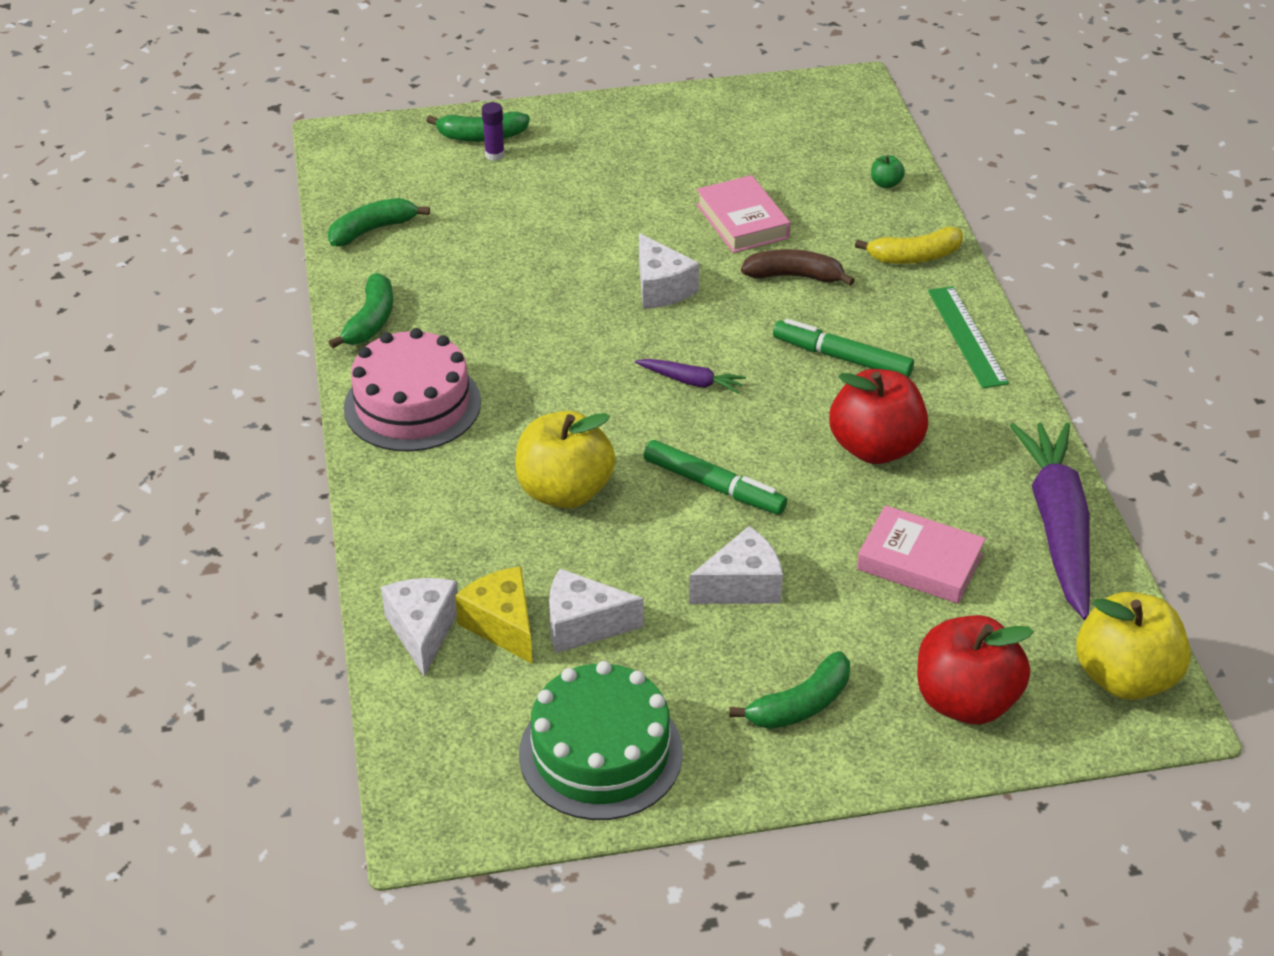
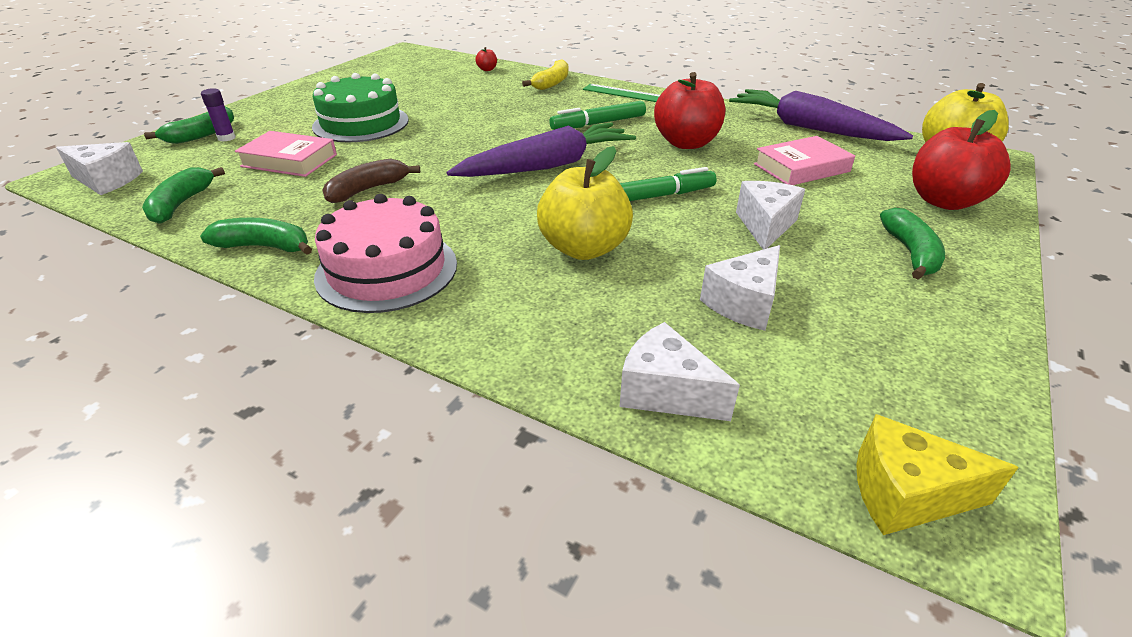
camera: 50 degrees left, 5 degrees down
(370, 321) = (265, 247): green banana -> green banana turned 45 degrees counterclockwise
(502, 625) = (704, 342): yellow cheese -> yellow cheese (905, 494)
(600, 753) = (912, 361): green cake -> green cake (361, 123)
(661, 288) = (450, 142): white cheese -> white cheese (107, 180)
(691, 381) = (547, 166): purple carrot -> purple carrot, size x2.21
(742, 221) = (443, 104): pink book -> pink book (289, 160)
(794, 276) = (512, 109): brown banana -> brown banana (368, 189)
(886, 184) = (487, 69): green apple -> red apple

